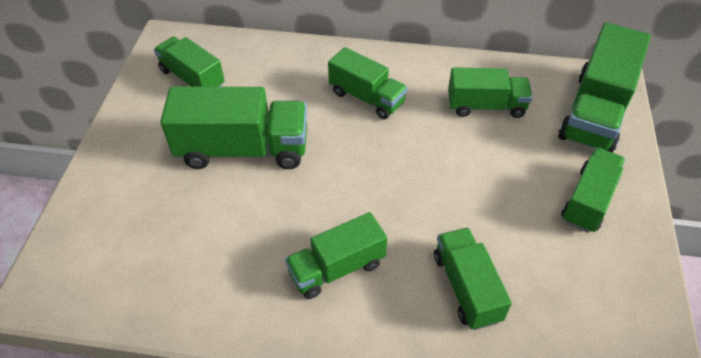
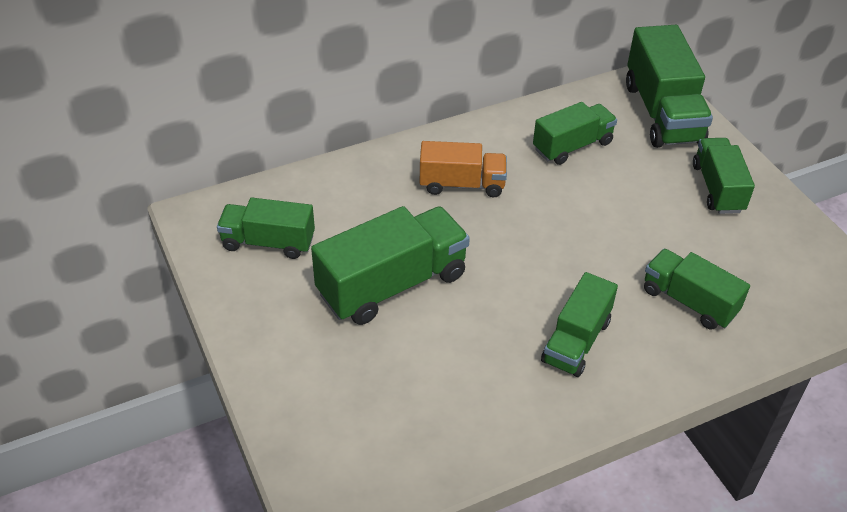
camera: 35 degrees left, 5 degrees down
(366, 98) = (462, 184): green truck -> orange truck

